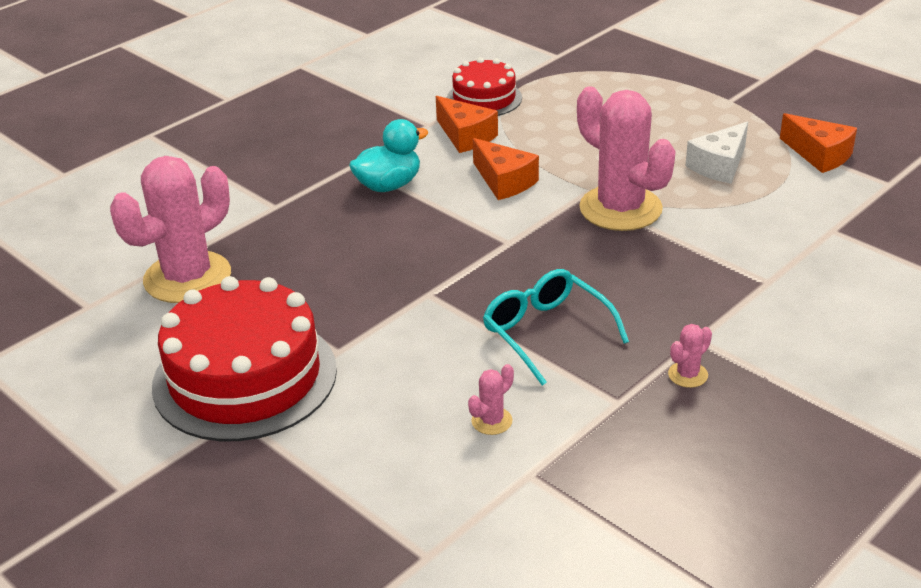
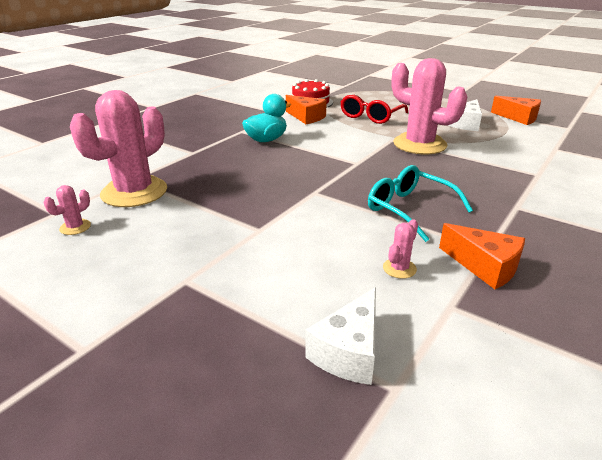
camera: 10 degrees left, 5 degrees down
(245, 377) = (188, 251): red cake -> none
(393, 515) = (349, 351): none -> white cheese
(504, 181) = (340, 135): orange cheese -> orange cheese (484, 266)
(571, 139) = (371, 116): none -> red glasses
(688, 375) = (526, 228): pink cactus -> pink cactus (75, 227)

